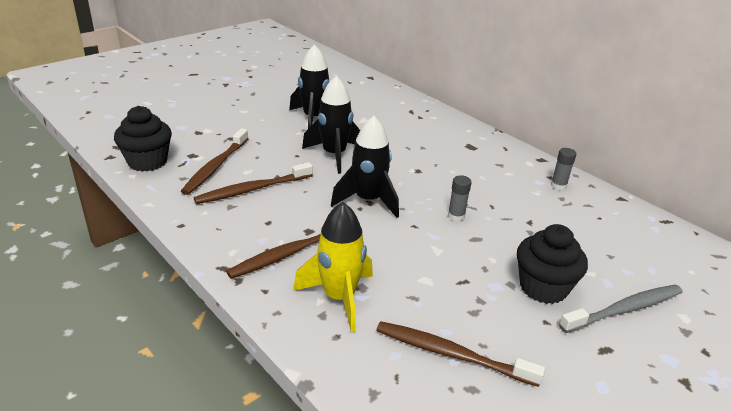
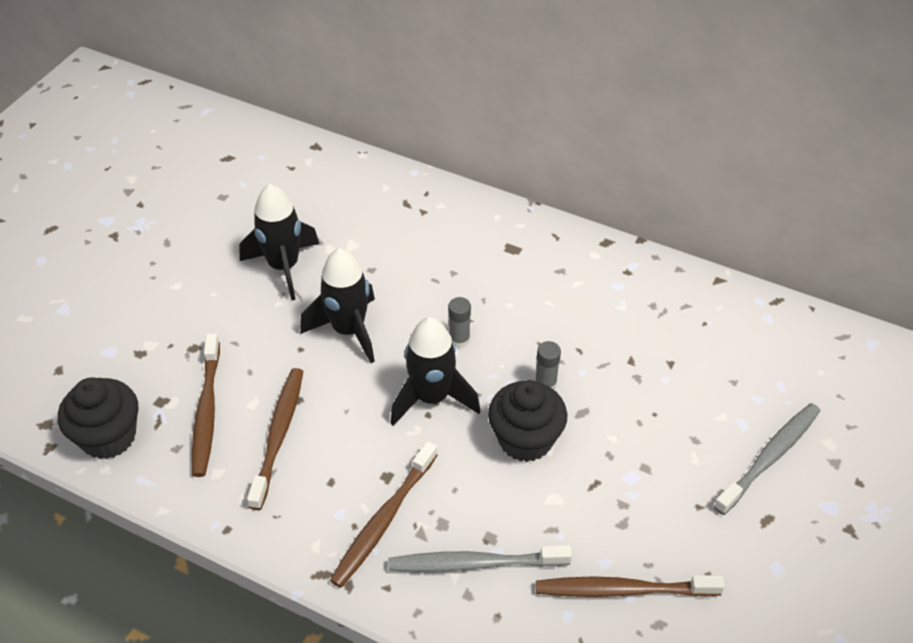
camera: 20 degrees left, 15 degrees up
(252, 189) = (279, 434): brown toothbrush -> brown toothbrush turned 150 degrees clockwise
(339, 298) = (474, 563): yellow rocket -> grey toothbrush
(543, 287) = (680, 459): black cupcake -> black cupcake (525, 439)
(558, 185) = (642, 284): grey glue stick -> grey glue stick (459, 339)

